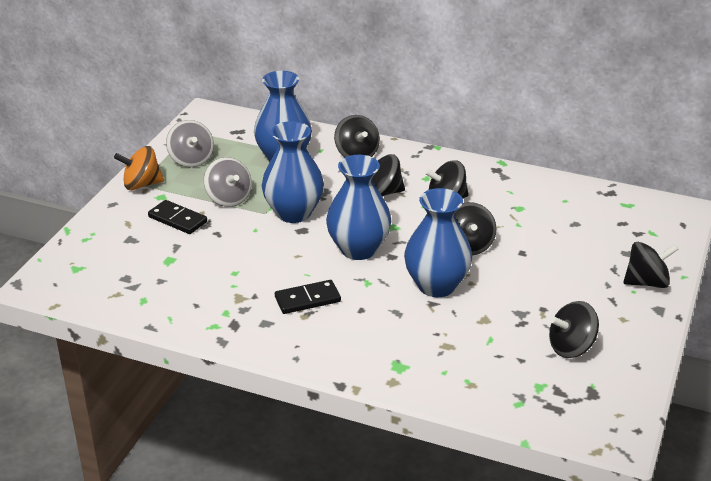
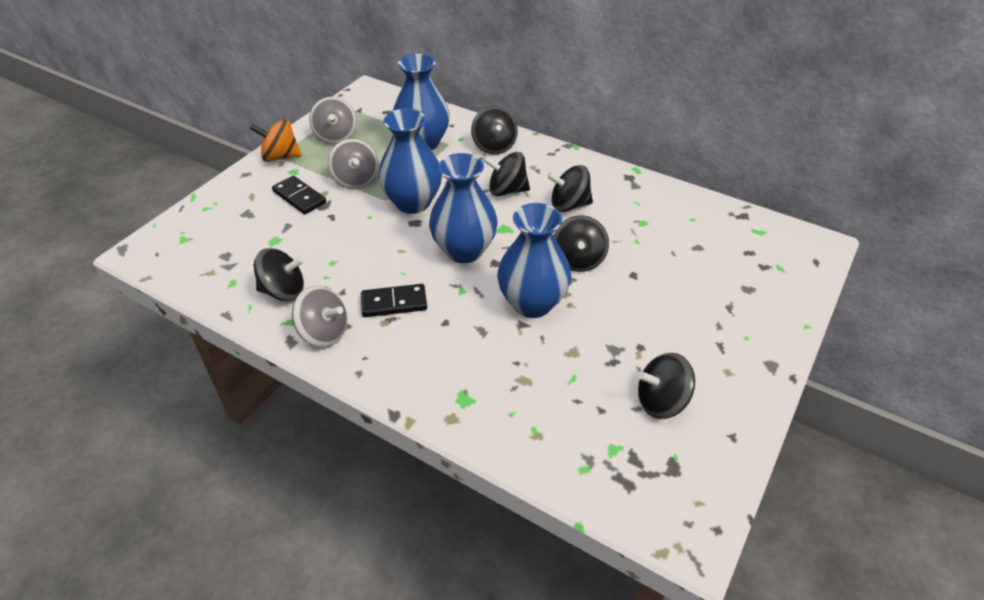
camera: 10 degrees right, 10 degrees up
(251, 331) = (324, 333): none -> grey spinning top
(646, 282) = (763, 328): black spinning top -> black spinning top (283, 291)

